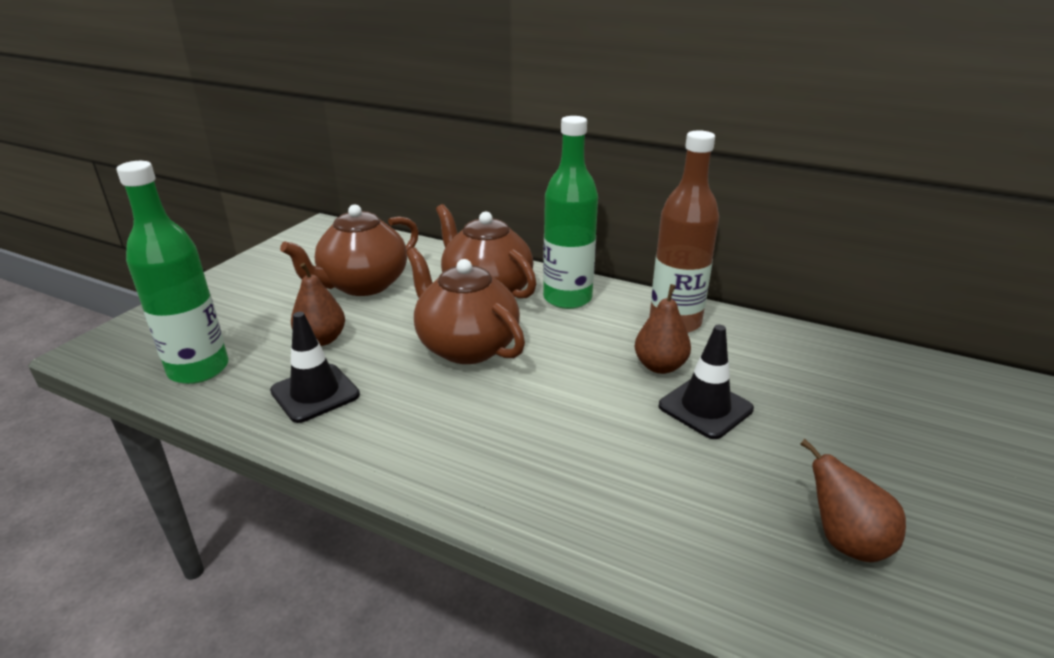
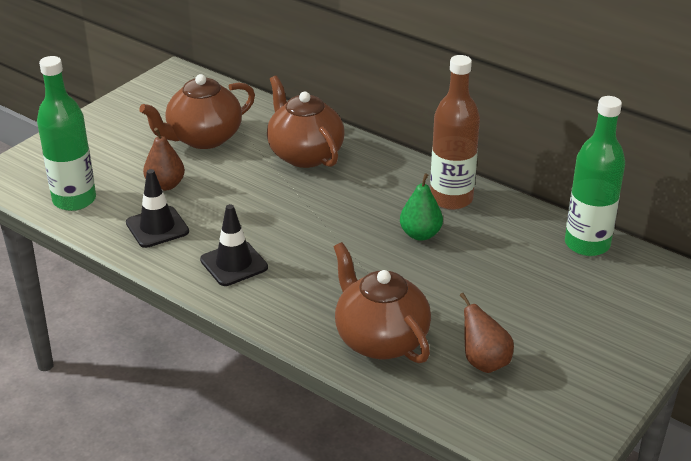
camera: 10 degrees right, 5 degrees up
(466, 346) = (275, 202): brown teapot -> brown teapot (380, 339)
(567, 298) = (370, 168): green bottle -> green bottle (587, 244)
(660, 366) = (420, 234): brown pear -> green pear
(705, 407) = (439, 269): black traffic cone -> black traffic cone (234, 264)

